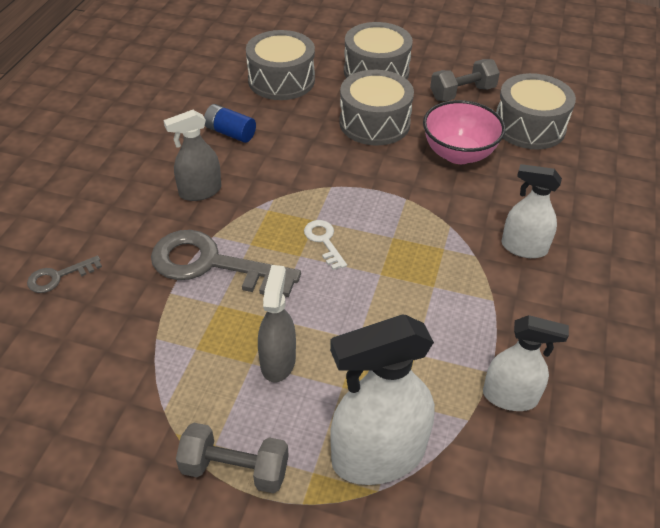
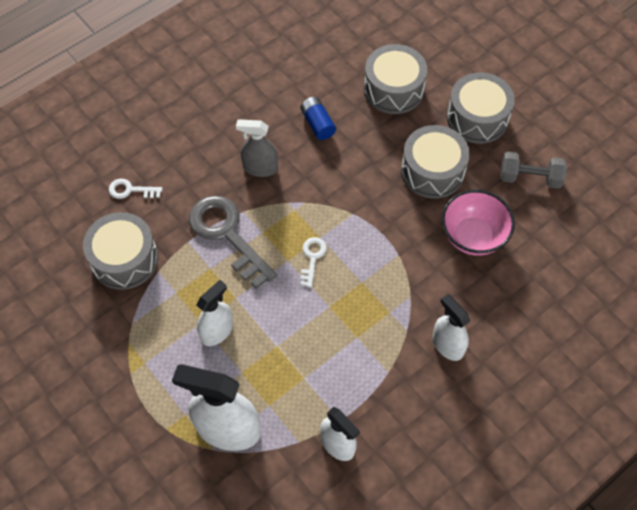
camera: 35 degrees right, 15 degrees up
(58, 277) = (130, 190): grey key -> white key
(235, 469) = (145, 385): grey dumbbell -> none
(278, 361) = (217, 331): grey spray bottle -> white spray bottle
(529, 127) = (555, 241): grey drum -> grey drum (124, 259)

